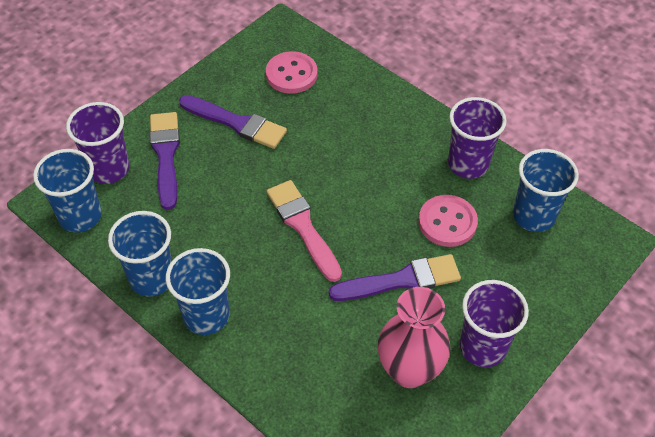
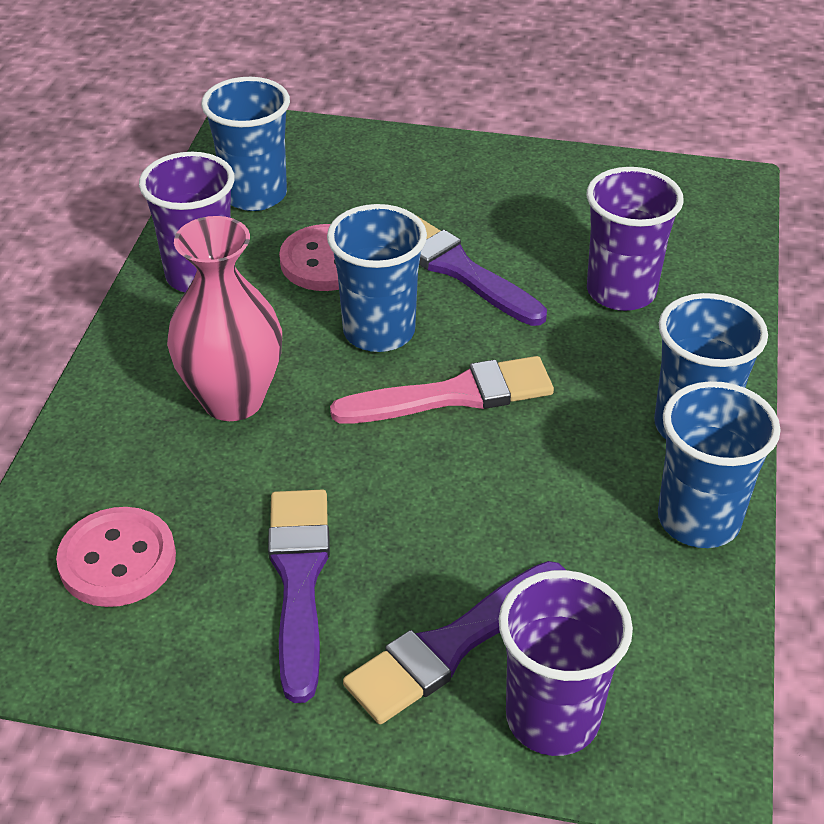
camera: 120 degrees left, 10 degrees down
(80, 216) = (685, 693): blue cup -> blue cup (379, 331)
(303, 227) = (454, 395): pink brush -> pink brush turned 135 degrees counterclockwise
(409, 370) = (578, 221): pink vase -> pink vase (233, 399)
(482, 347) = (492, 180): purple cup -> purple cup (621, 291)

